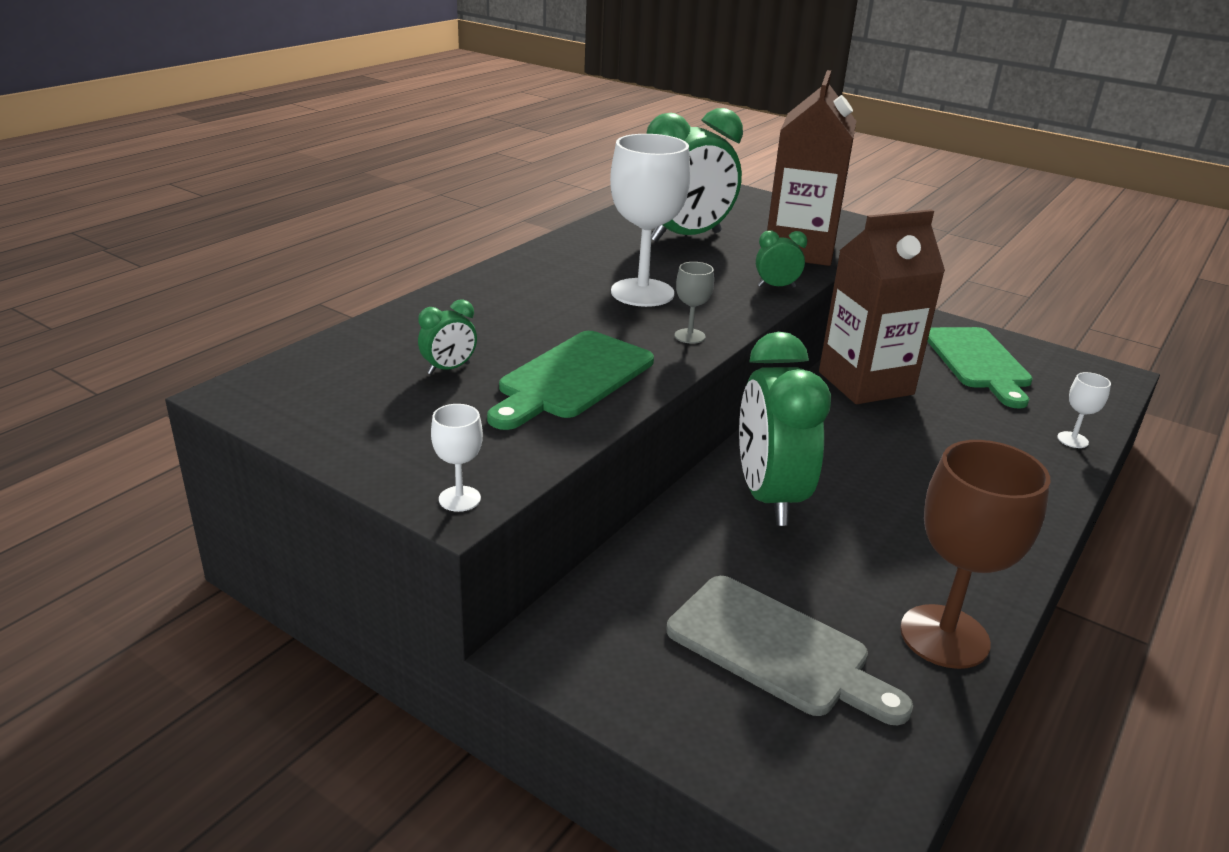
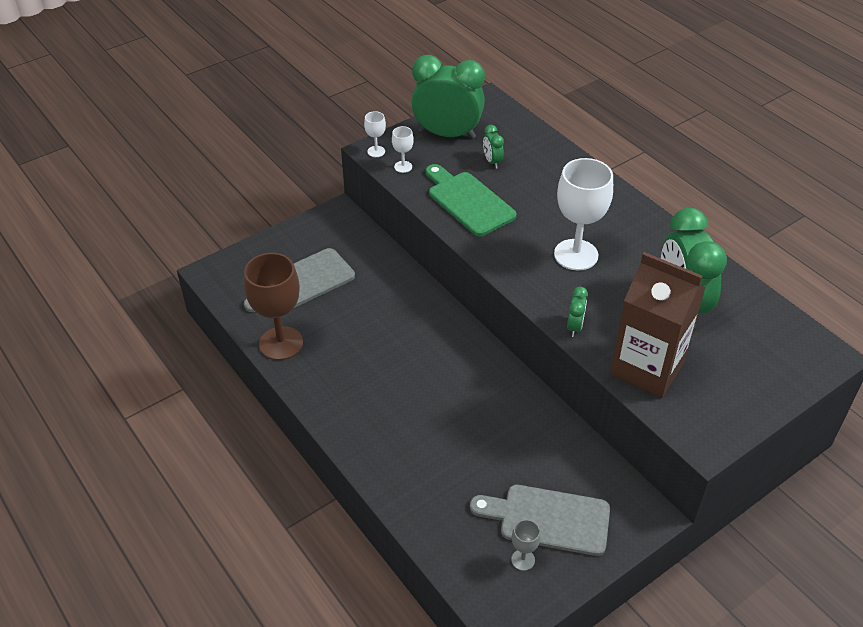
camera: 110 degrees right, 15 degrees up
(689, 336) = (506, 260): grey goblet -> grey goblet (523, 560)
(769, 497) = (413, 319): green clock -> green clock (447, 134)
(865, 383) = (530, 422): brown carton -> none
(978, 362) = (548, 519): green cutting board -> grey cutting board
(1072, 440) = (418, 513): white goblet -> white goblet (403, 167)

